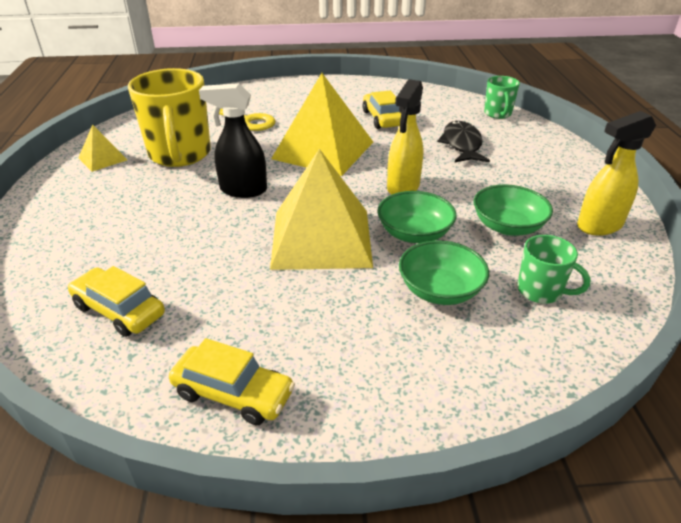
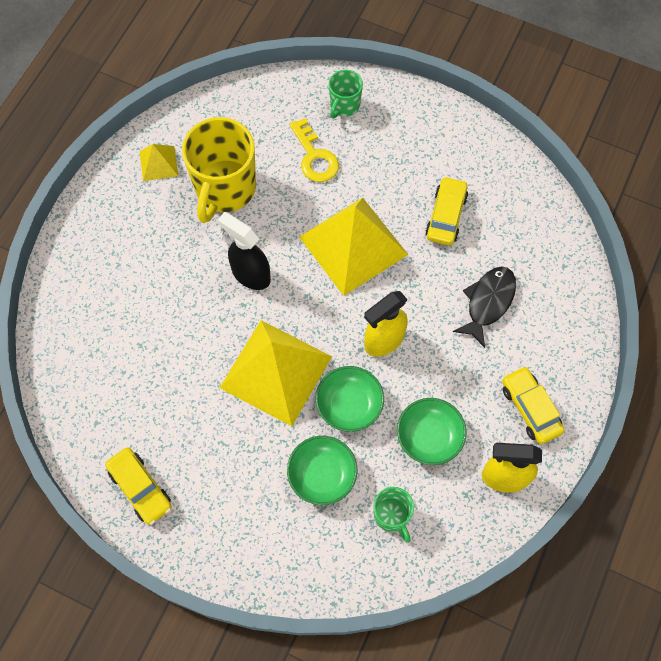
camera: 30 degrees right, 30 degrees up
(119, 310) = (104, 376): yellow car -> yellow car (530, 408)
(498, 114) = (572, 266): green mug -> green mug (344, 106)

